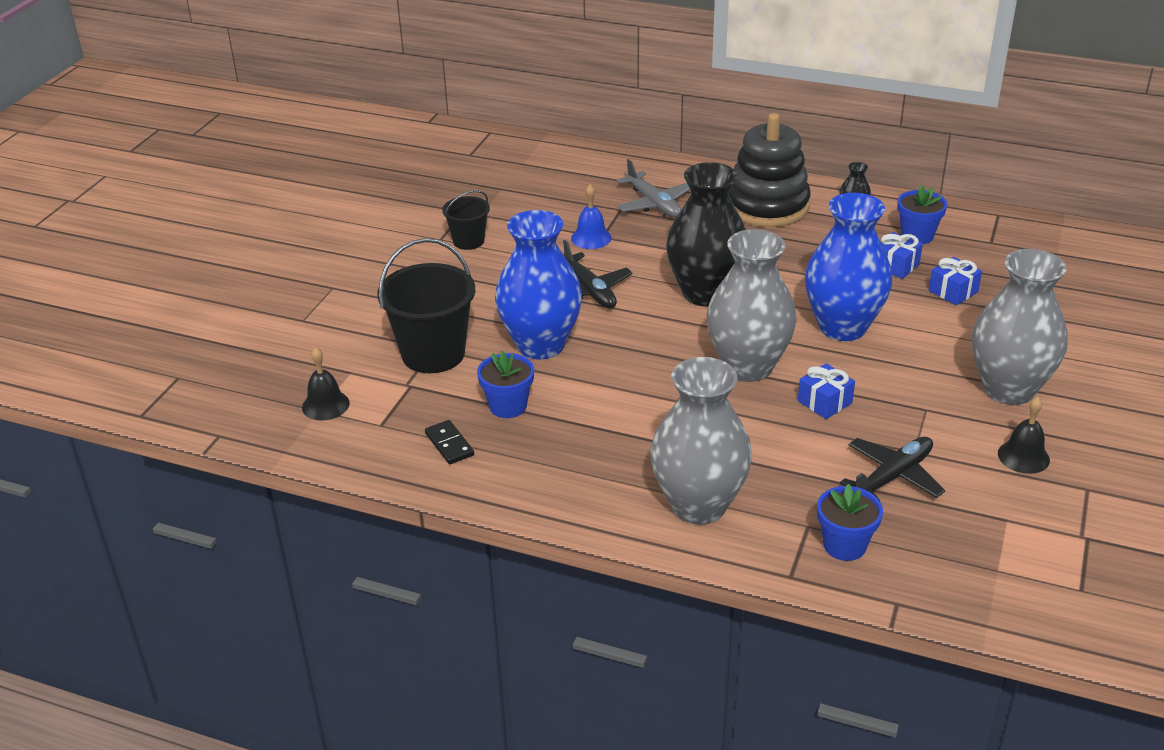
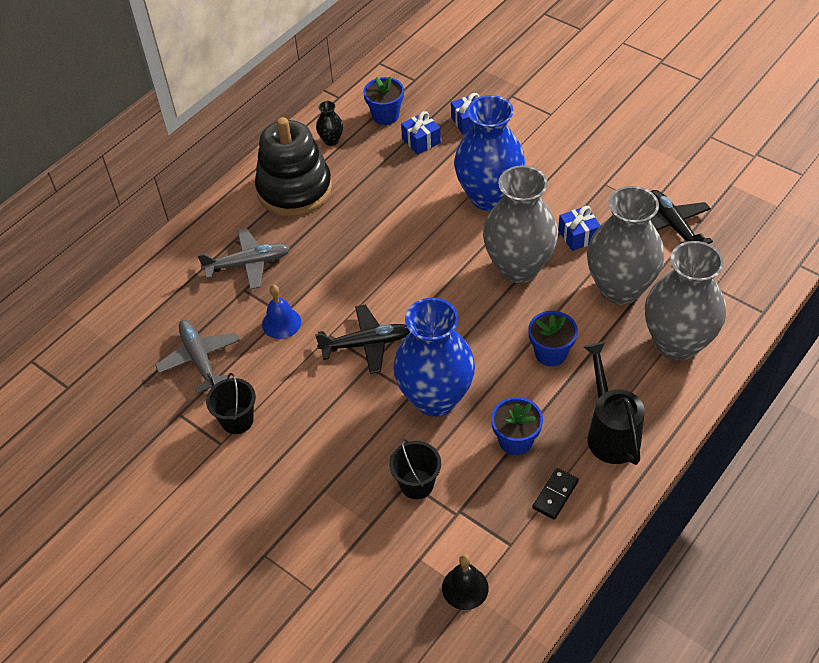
camera: 70 degrees left, 15 degrees up
(433, 354) = (416, 484): black bucket -> black bucket, size x0.55
(449, 444) = (555, 495): black domino -> black domino turned 45 degrees counterclockwise
(527, 207) = (199, 359): none -> grey plane
(544, 471) = (610, 432): none -> black watering can
(705, 293) = (407, 266): black vase -> none
(844, 545) = (738, 274): blue flower pot -> blue flower pot (550, 353)
(1008, 389) = (596, 135): grey vase -> grey vase (620, 288)
(1023, 456) = (670, 154): black bell -> none

